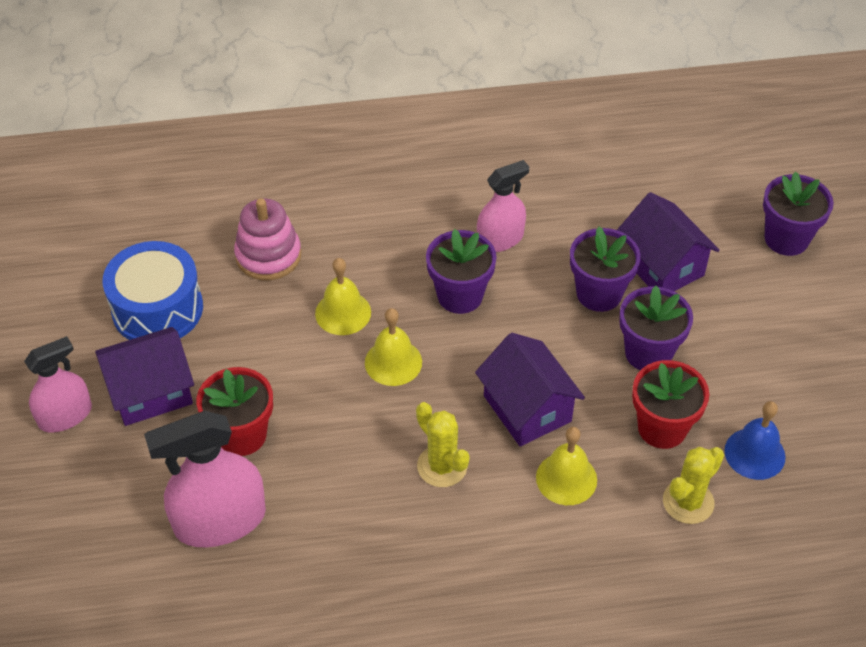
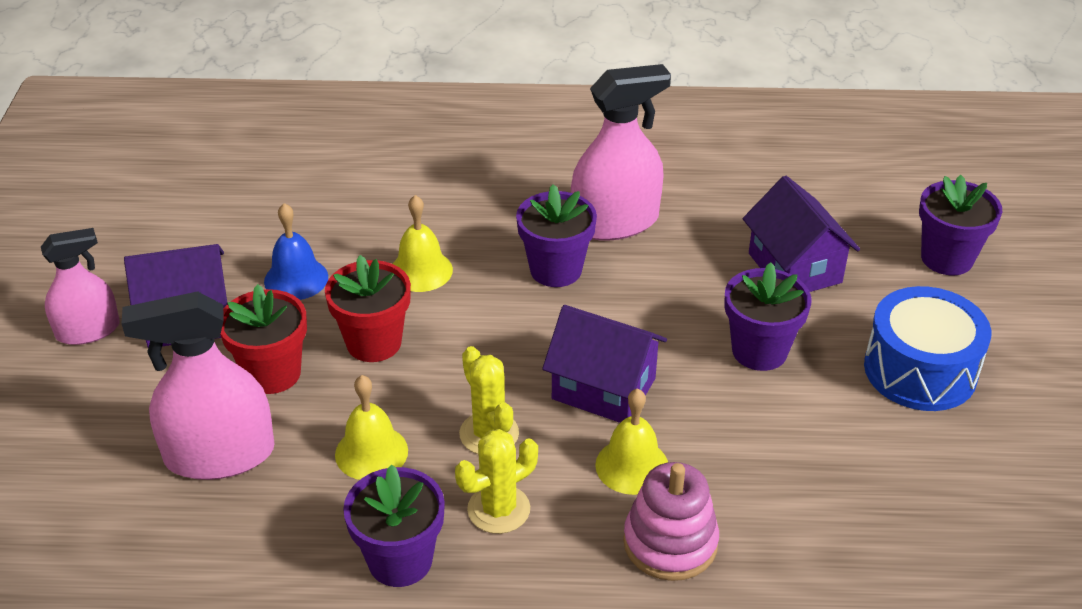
camera: 10 degrees right, 10 degrees down
(157, 309) = (222, 244): blue drum -> blue drum (920, 370)
(268, 256) = (356, 209): pink stacking toy -> pink stacking toy (670, 543)
(393, 362) = (463, 324): yellow bell -> yellow bell (371, 452)
(500, 239) = (615, 222): pink spray bottle -> pink spray bottle, size x1.57
(527, 408) = (603, 388): purple house -> purple house turned 45 degrees counterclockwise
(599, 293) = (715, 286): purple flower pot -> purple flower pot (400, 560)
(662, 428) = (759, 429): red flower pot -> red flower pot (374, 343)
(688, 502) = (774, 510): yellow cactus -> yellow cactus (498, 509)
(754, 453) = (867, 470): blue bell -> blue bell (296, 279)

